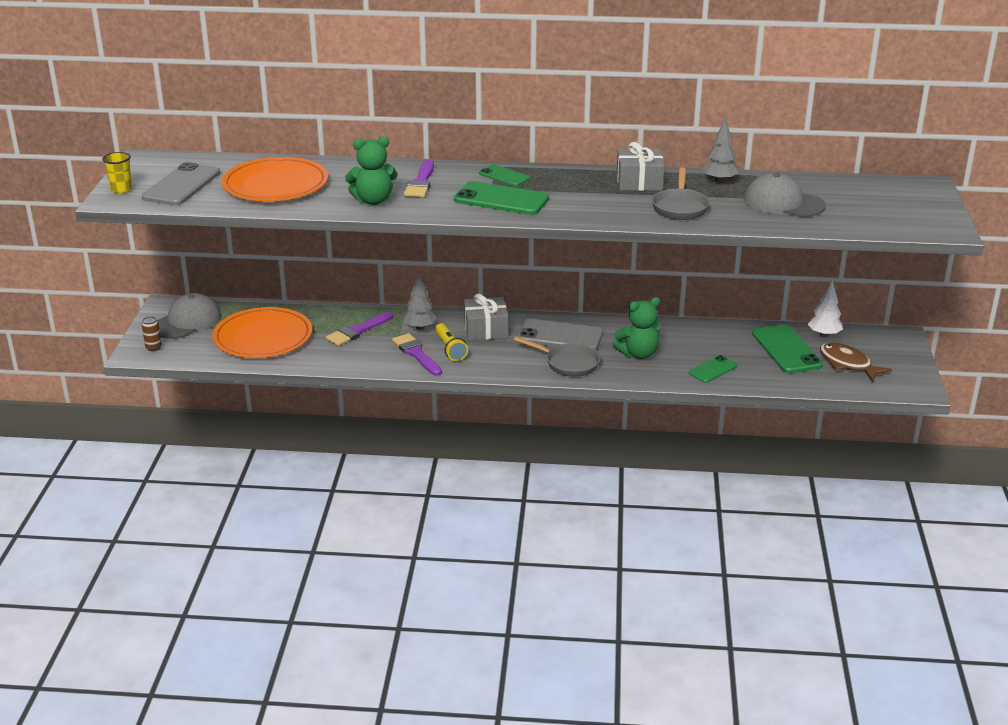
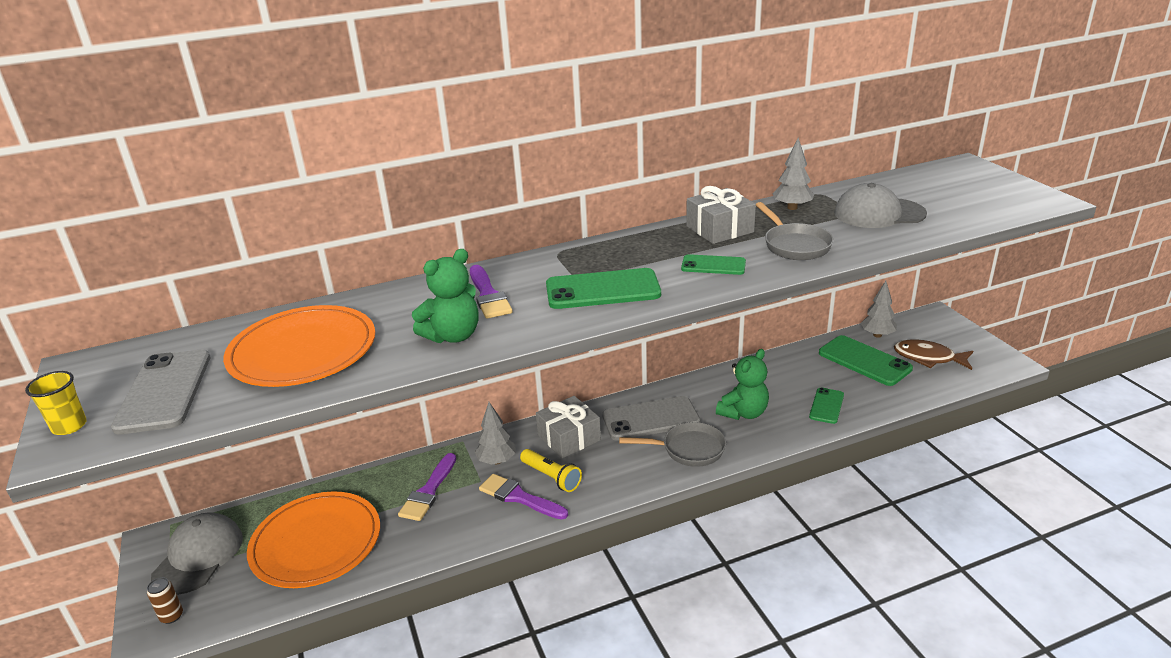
camera: 25 degrees left, 0 degrees up
(504, 176) = (575, 261): green phone -> green phone (713, 265)
(824, 335) = (877, 335): white tree -> grey tree

